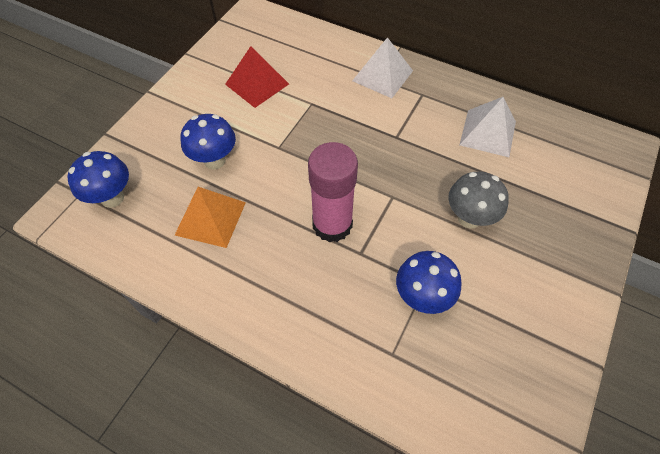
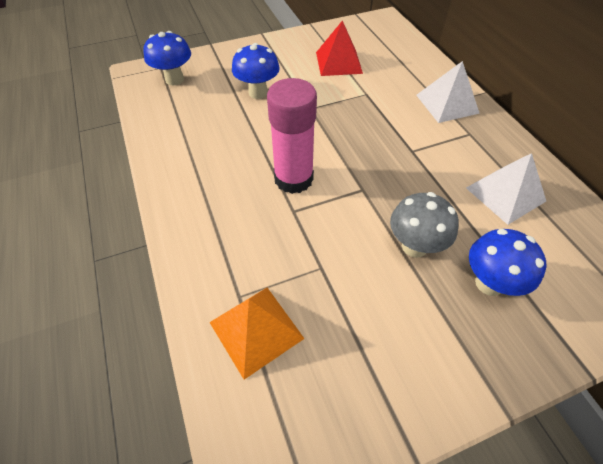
camera: 40 degrees right, 5 degrees down
(210, 218) = (217, 124): orange pyramid -> orange pyramid (256, 330)
(422, 297) = (307, 275): blue mushroom -> blue mushroom (489, 283)

